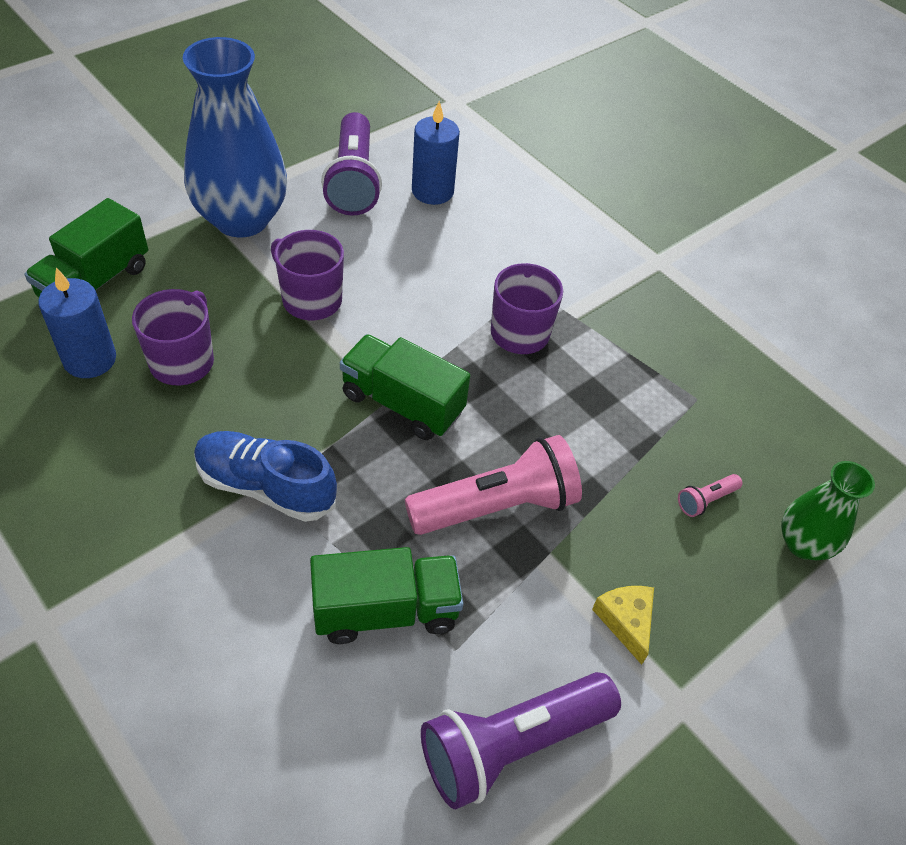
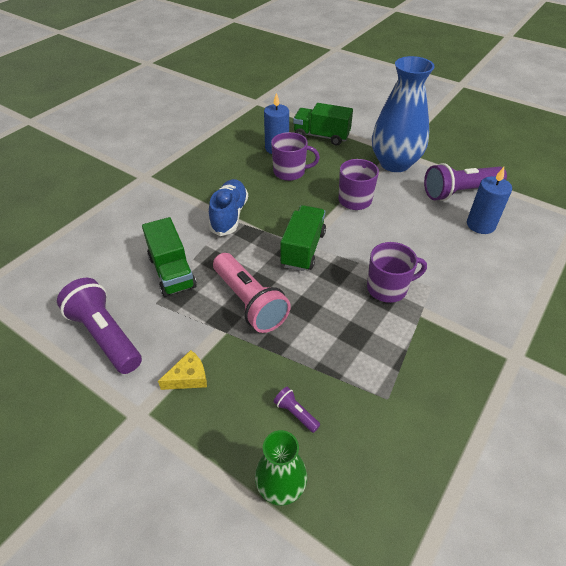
camera: 80 degrees right, 5 degrees down
(706, 500) = (296, 413): pink flashlight -> purple flashlight

